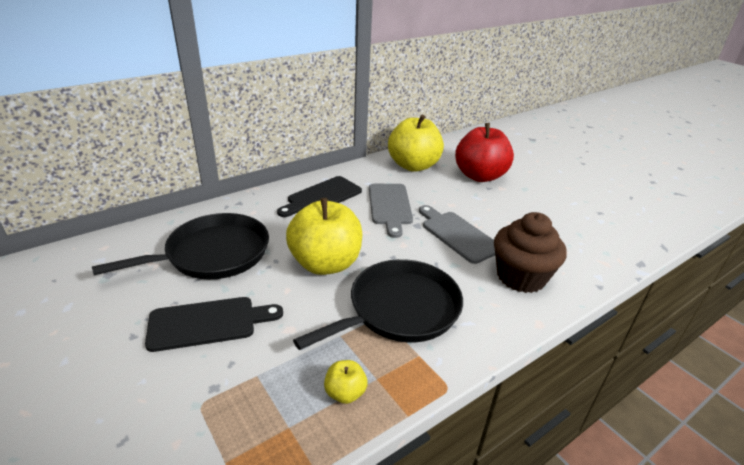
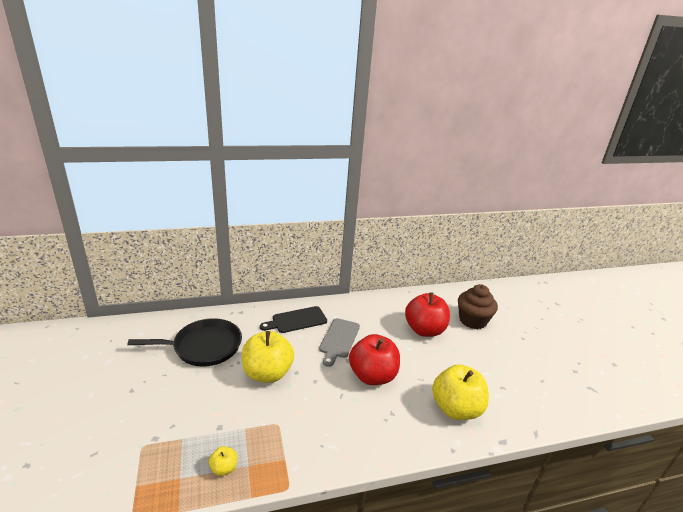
camera: 20 degrees right, 5 degrees down
(208, 323) = (175, 394): black cutting board -> none
(399, 309) = (293, 422): black pan -> none
(413, 166) = (378, 309): yellow apple -> yellow apple (456, 409)
(457, 235) = (372, 376): grey cutting board -> red apple
(521, 277) = (396, 423): brown cupcake -> brown cupcake (472, 320)

